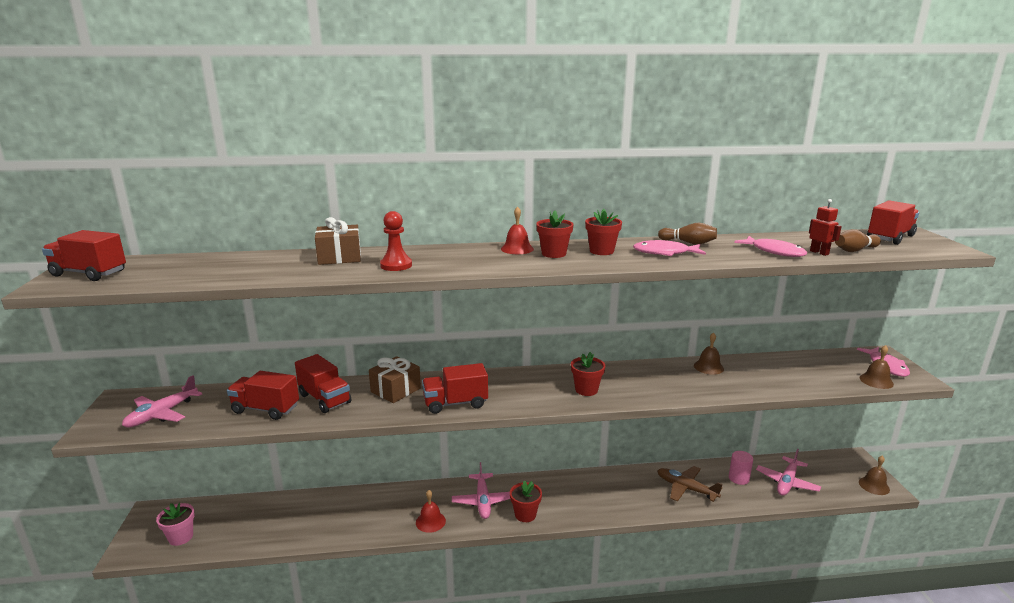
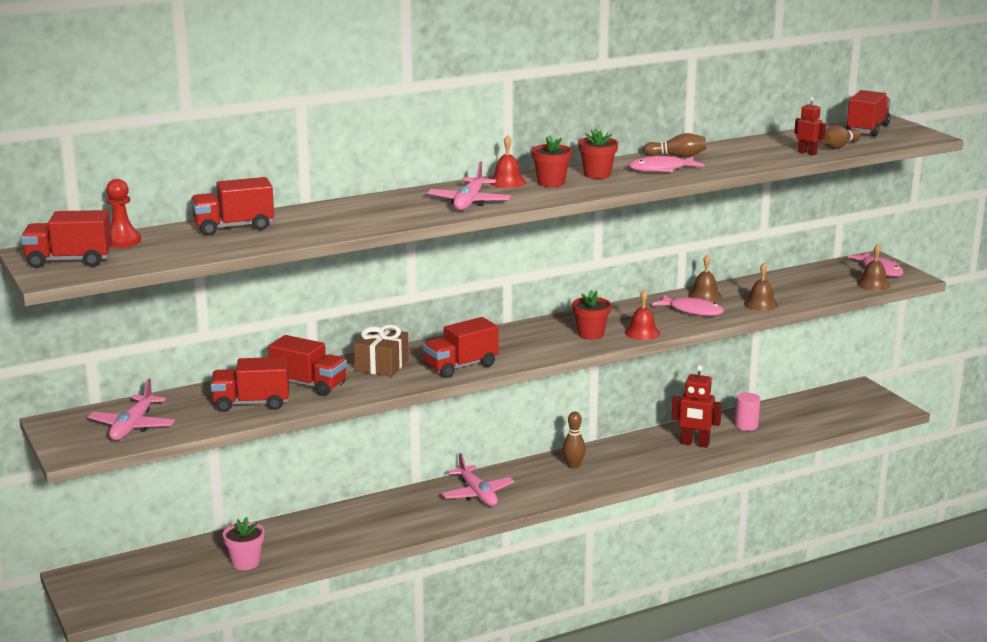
camera: 20 degrees left, 0 degrees up
(181, 537) = (142, 589): pink flower pot -> pink flower pot (245, 563)
(252, 261) = (234, 227): none -> red truck
(339, 257) = (326, 212): brown gift -> none
(396, 265) = (401, 213): red pawn -> red pawn (122, 241)
(430, 521) = (431, 521): red bell -> red bell (642, 333)
(525, 514) = (533, 496): red flower pot -> none
(574, 489) = (573, 466): none -> brown bowling pin
(686, 488) = (695, 444): brown plane -> red robot
(774, 252) = (765, 156): pink fish -> pink fish (692, 311)
(787, 482) = (797, 420): pink plane -> pink plane (469, 202)
(874, 485) = (884, 408): brown bell -> brown bell (761, 304)

